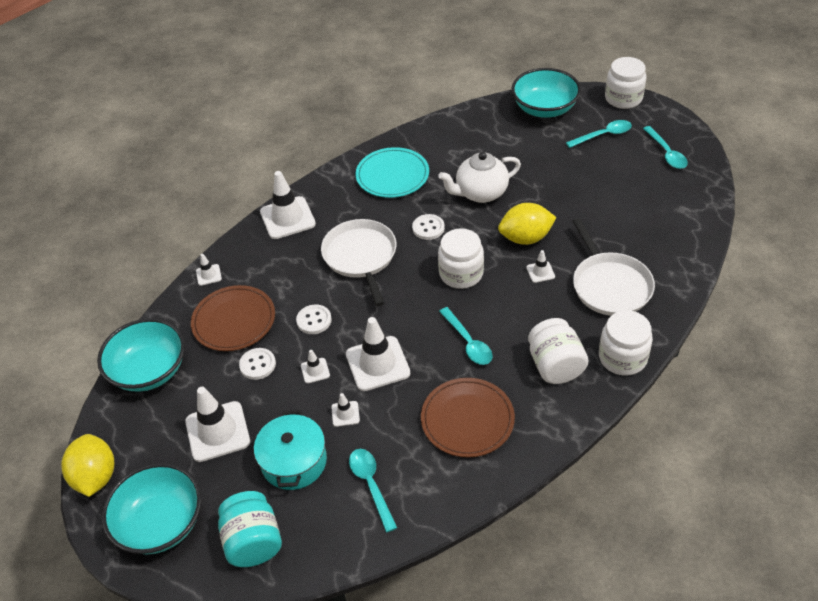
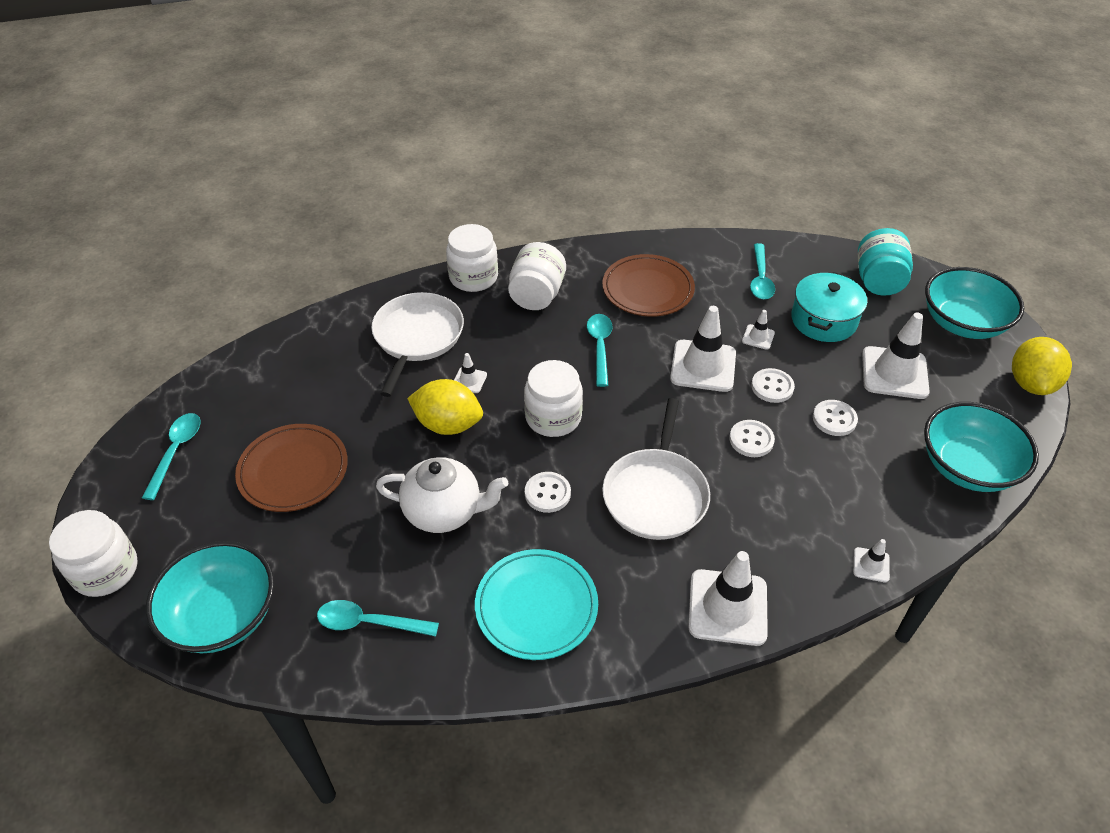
camera: 155 degrees left, 0 degrees up
(234, 321) = (850, 482): brown plate -> brown plate (293, 470)
(315, 370) = (772, 387): white traffic cone -> white button
(603, 135) = (208, 520): turquoise spoon -> turquoise spoon (369, 623)

